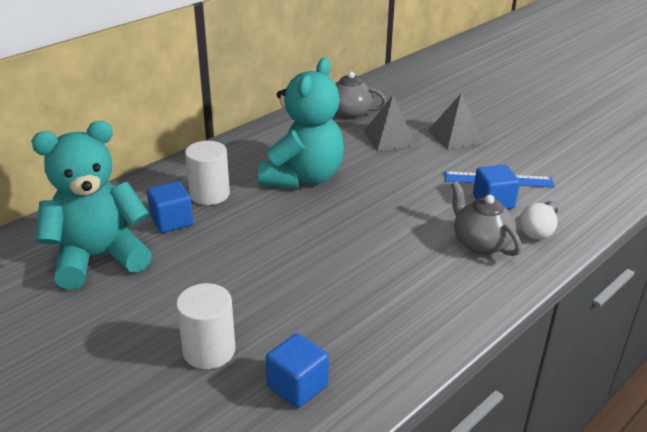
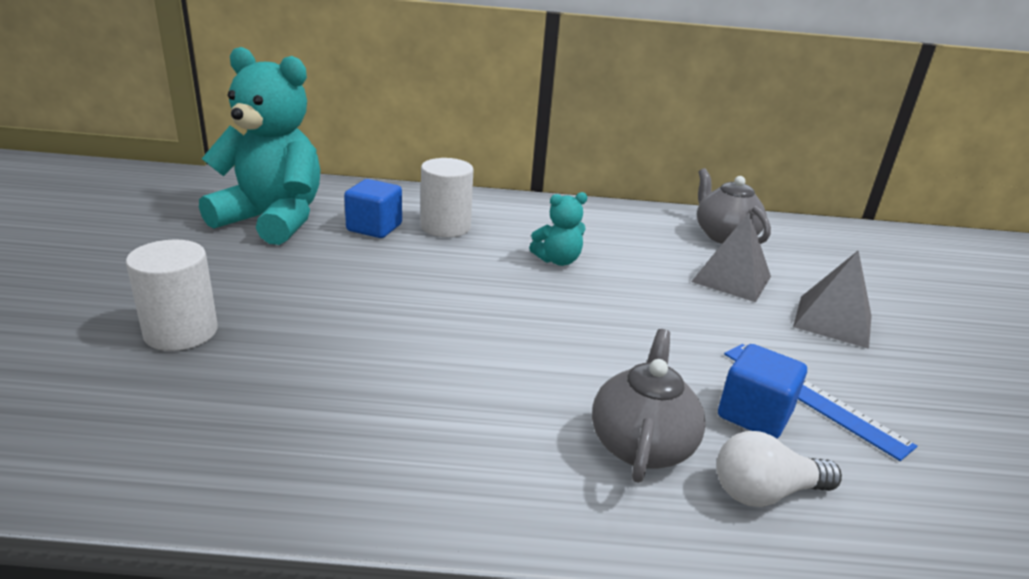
camera: 45 degrees right, 5 degrees down
(297, 386) = (163, 417): blue cube -> none
(303, 177) = (558, 260): turquoise teddy bear -> turquoise teddy bear, size x0.45

